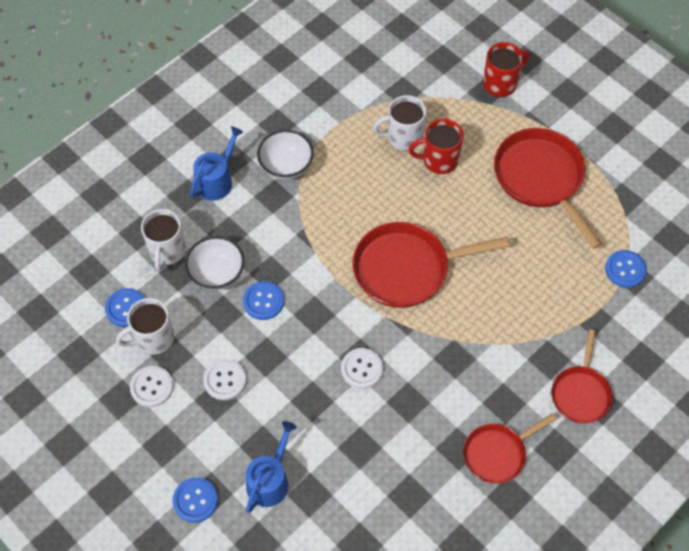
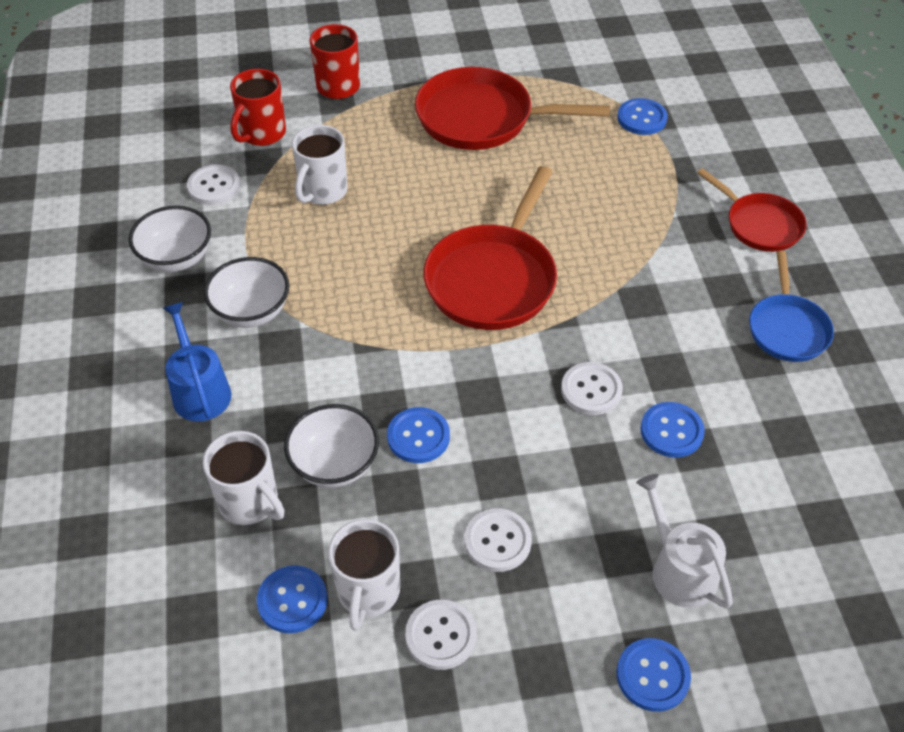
camera: 55 degrees left, 10 degrees down
(270, 480) = (679, 569): blue watering can -> white watering can
(295, 105) = (176, 258): none -> white bowl
(361, 82) = (214, 186): none -> white button
(363, 428) = (671, 431): none -> blue button
(439, 160) = (381, 180): red mug -> red mug (262, 133)
(497, 453) = (787, 328): red pan -> blue pan

